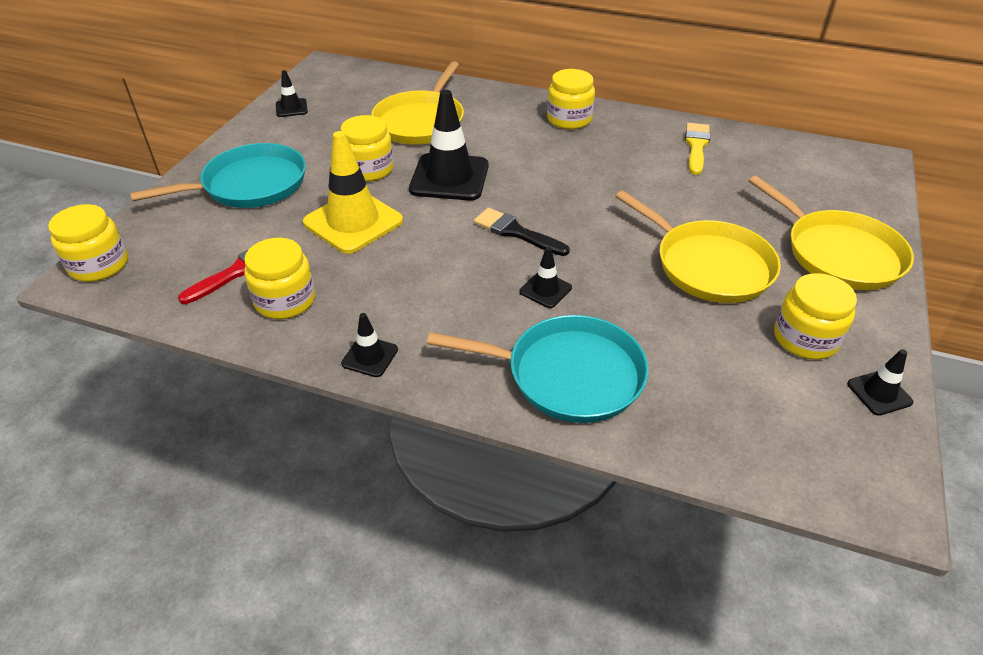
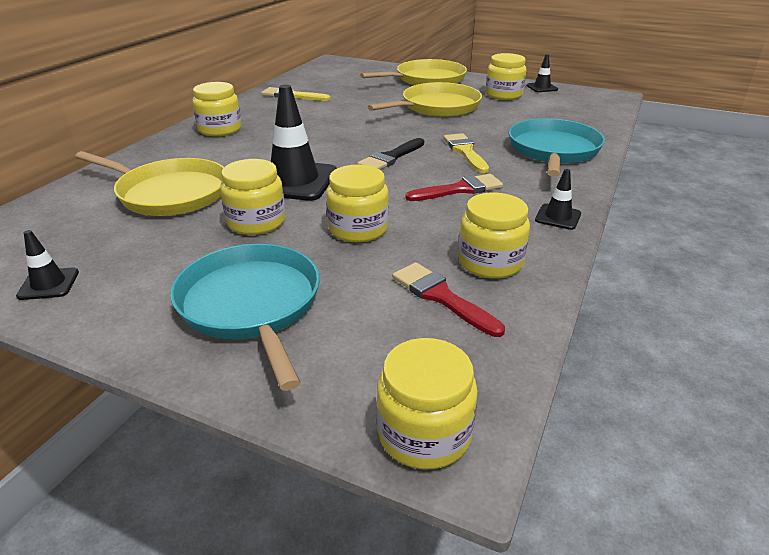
camera: 85 degrees left, 10 degrees down
(353, 222) = (358, 229): yellow traffic cone -> yellow jar
(436, 283) = (459, 189): none -> red brush
(545, 290) = (465, 152): black traffic cone -> yellow brush

